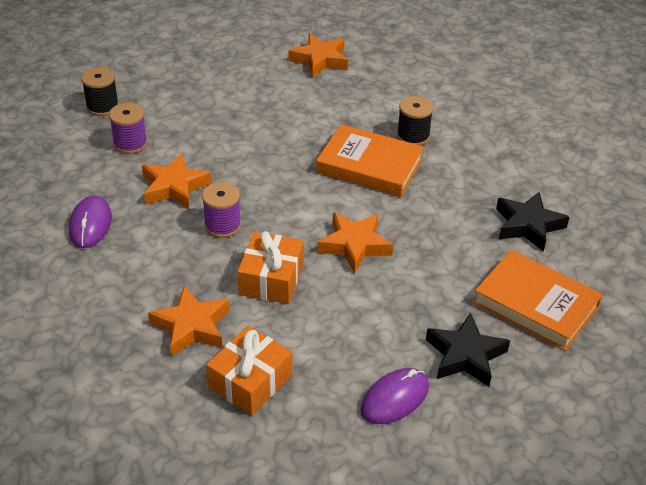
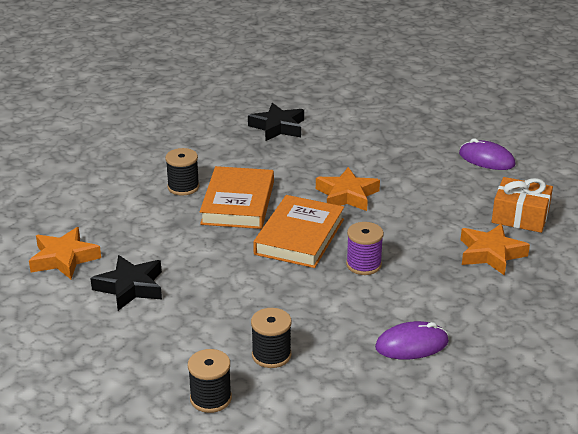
camera: 105 degrees left, 10 degrees down
(130, 143) = (271, 355): purple spool -> black spool
(174, 187) = (326, 306): orange star -> none
(271, 279) = (412, 227): orange gift -> none
(465, 355) = (428, 139): black star -> black star (130, 287)
(536, 305) = (361, 119): orange book -> orange book (299, 236)

